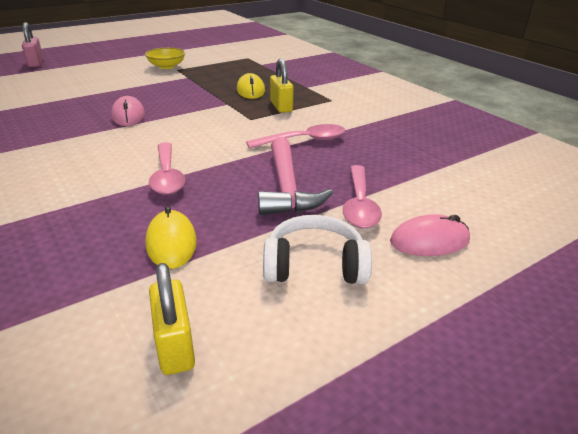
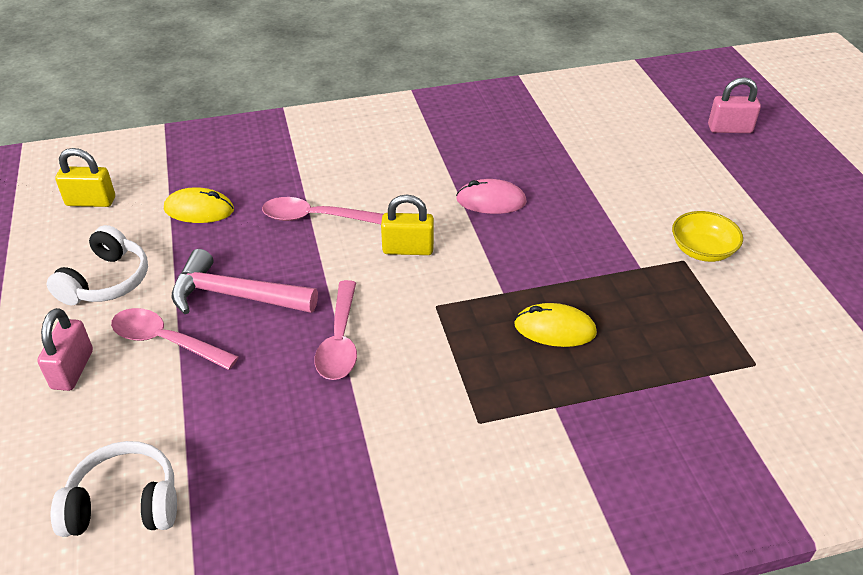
camera: 110 degrees right, 10 degrees up
(281, 106) = (470, 348): yellow padlock -> yellow padlock (408, 249)
(429, 241) = (72, 369): pink mouse -> pink padlock
(493, 177) = (124, 503): none -> white headphones

